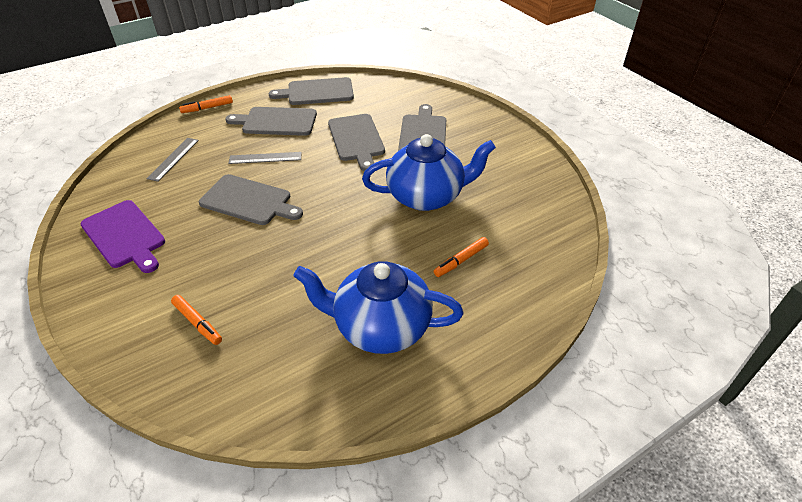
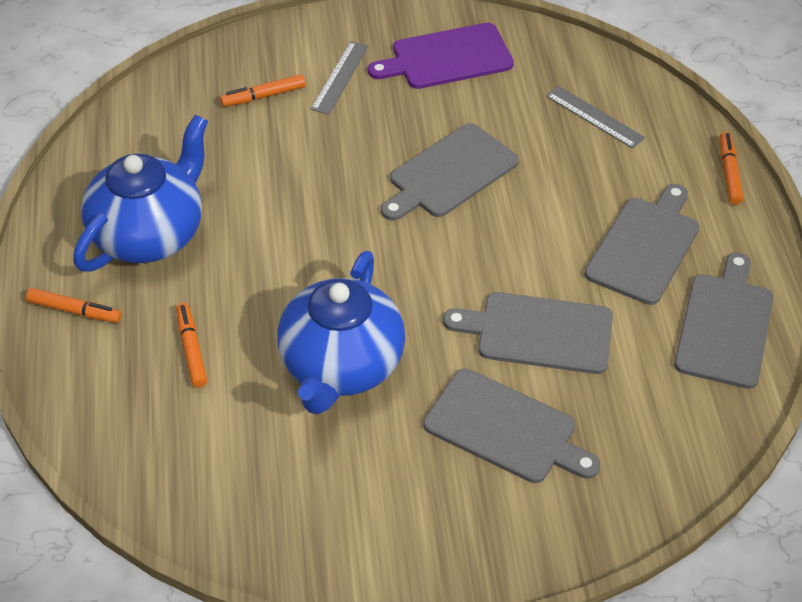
camera: 115 degrees right, 5 degrees up
(265, 158) = (544, 211): grey ruler -> grey ruler (340, 77)
(475, 336) = (74, 310): none -> orange marker

